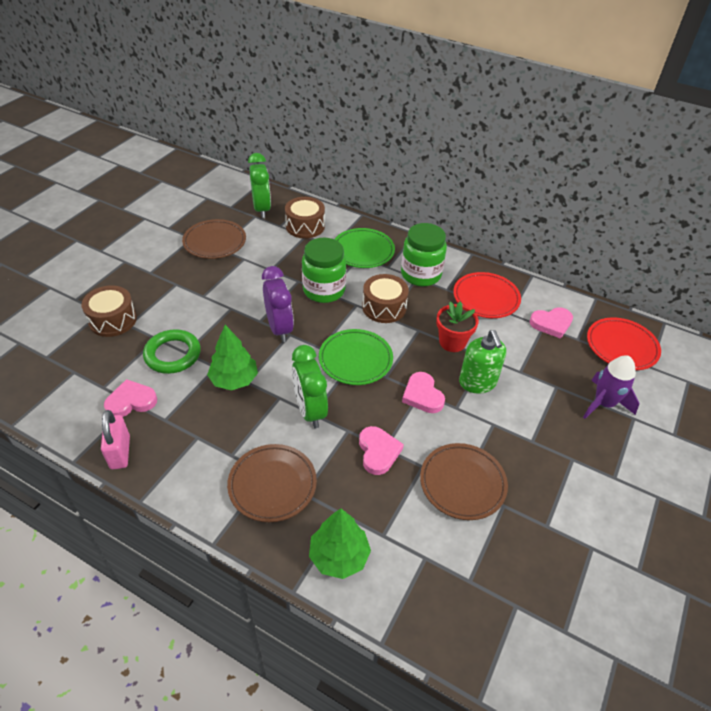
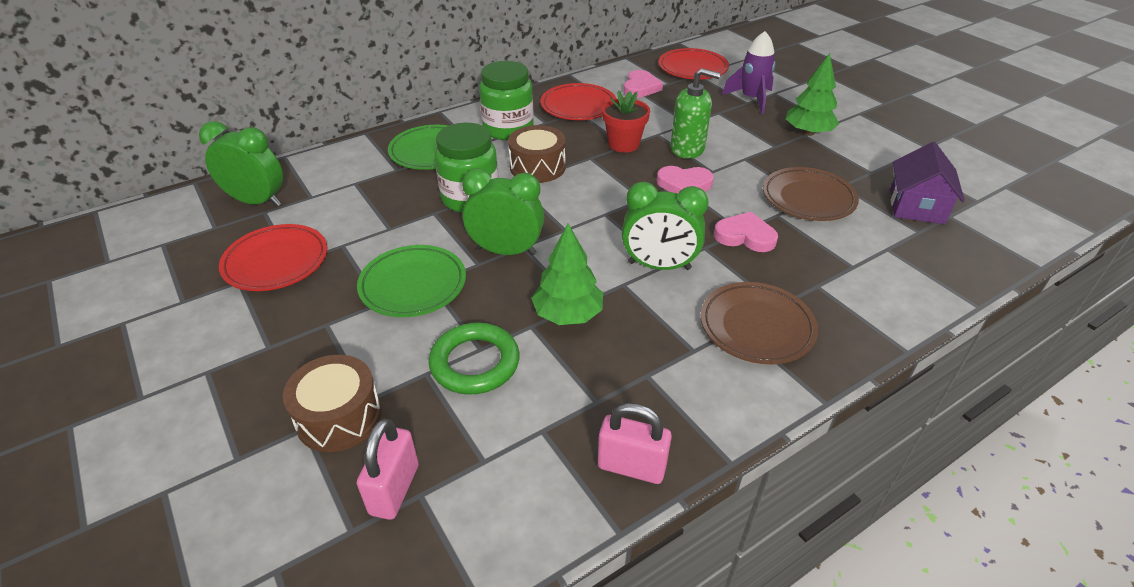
camera: 60 degrees left, 5 degrees down
(74, 361) = (394, 489): none -> pink padlock
(131, 401) = (537, 432): pink heart -> none
(215, 242) = (276, 262): brown plate -> red plate
(279, 328) = (506, 251): purple clock -> green clock
(305, 226) = (336, 178): brown drum -> none
(339, 556) = (871, 304): green tree -> green tree (808, 132)
(355, 360) = (603, 210): green plate -> green plate (413, 285)
(512, 573) = (916, 206): none -> purple house

